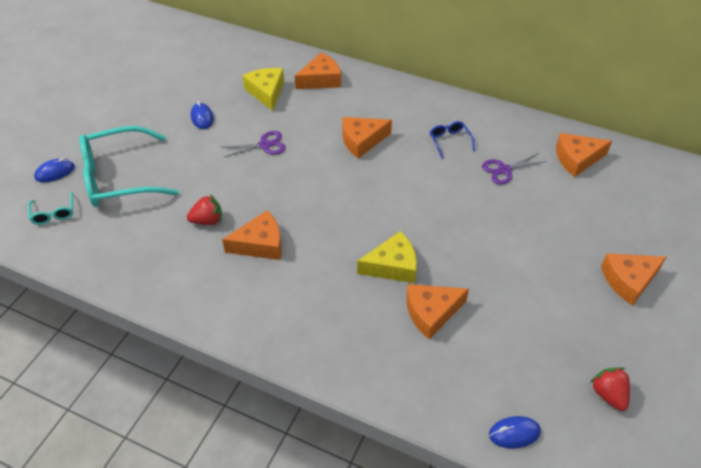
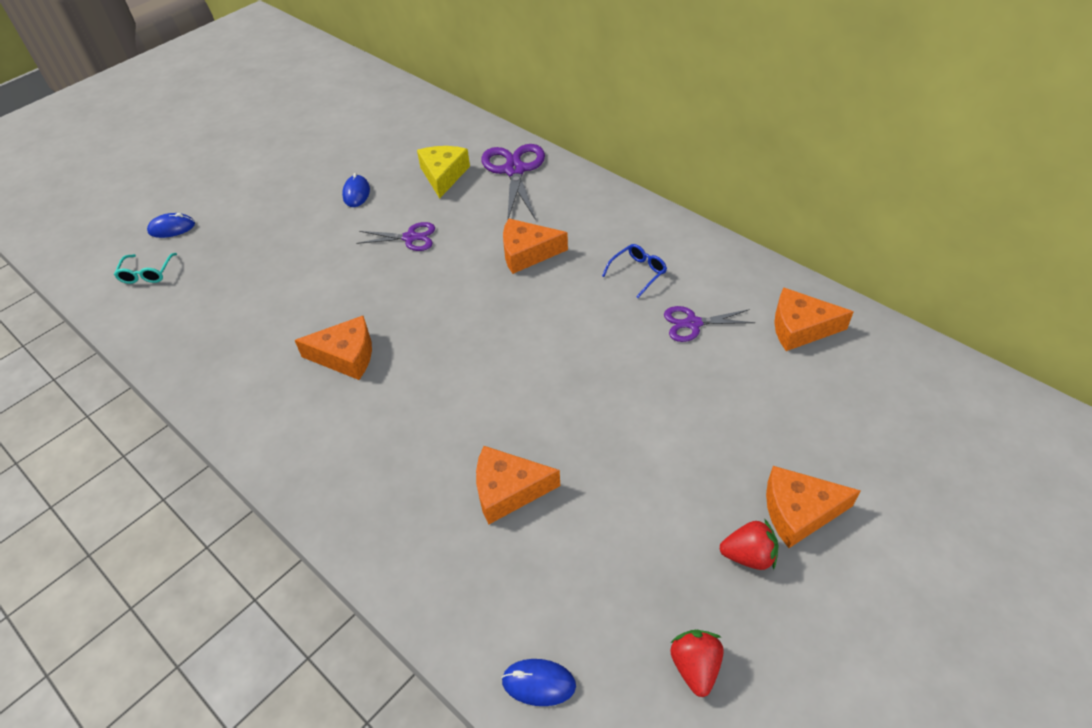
camera: 20 degrees right, 0 degrees up
(119, 177) = (234, 246): turquoise glasses -> none
(207, 220) = (302, 315): red strawberry -> red strawberry (748, 555)
(321, 80) = (514, 170): orange cheese -> purple scissors
(392, 266) = (488, 418): yellow cheese -> none
(449, 141) = (638, 273): blue glasses -> blue glasses turned 45 degrees clockwise

